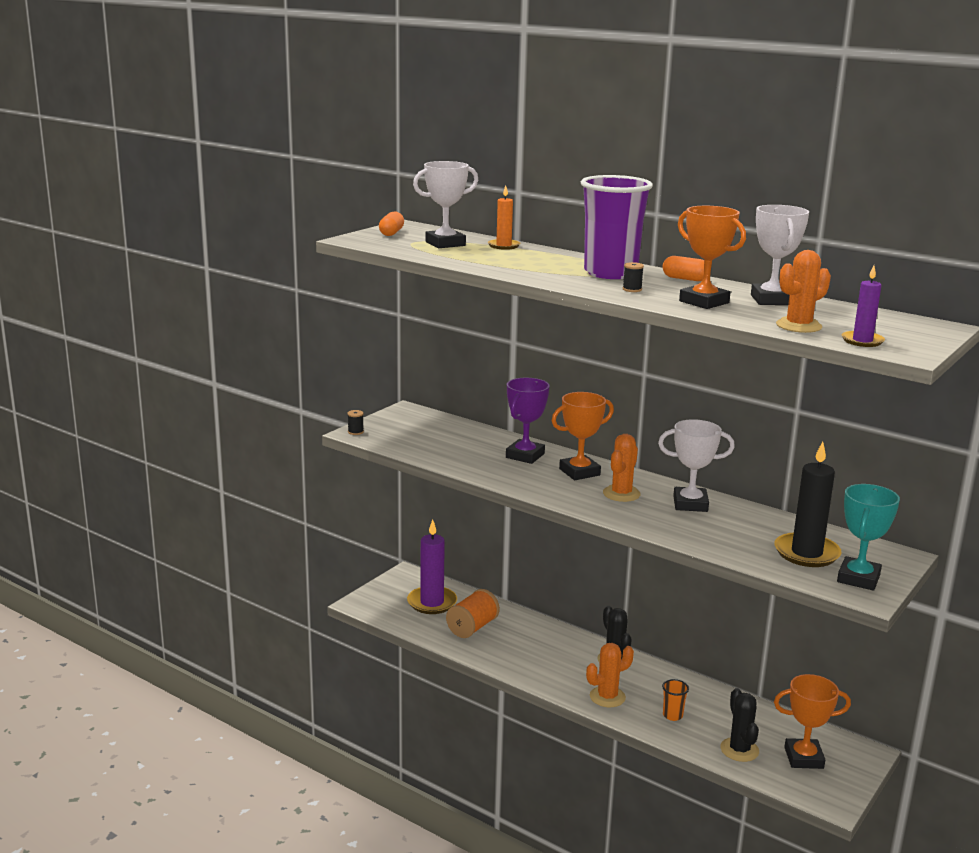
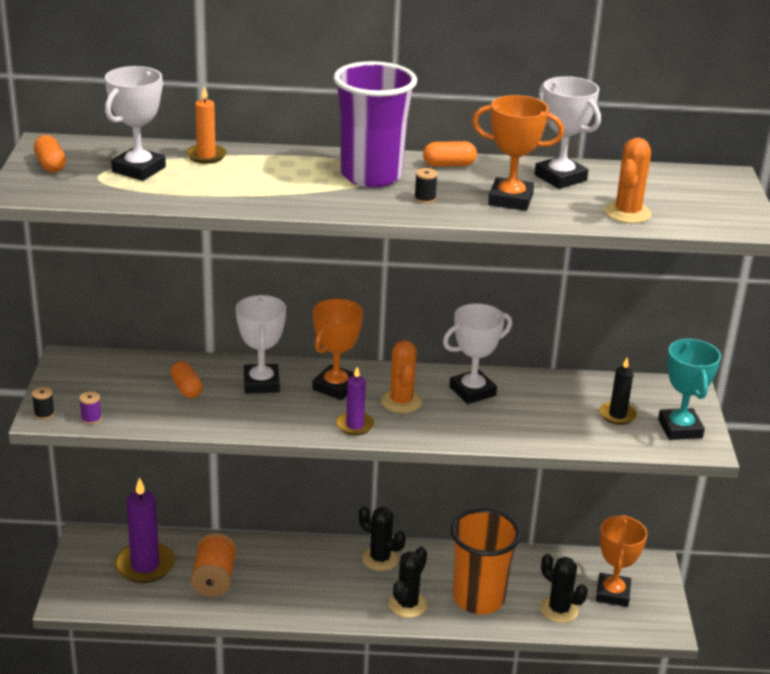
camera: 35 degrees left, 10 degrees up
(382, 442) = (91, 418): none -> purple spool
(467, 444) = (186, 388): none -> orange capsule
(525, 456) = (261, 383): purple trophy -> white trophy
(607, 697) = (407, 604): orange cactus -> black cactus
(672, 715) = (478, 598): orange cup -> orange cup, size x2.48
(803, 758) = (612, 593): orange trophy -> orange trophy turned 45 degrees counterclockwise
(806, 553) = (617, 415): black candle -> black candle, size x0.57
(862, 341) = (698, 219): purple candle -> purple candle (355, 425)

